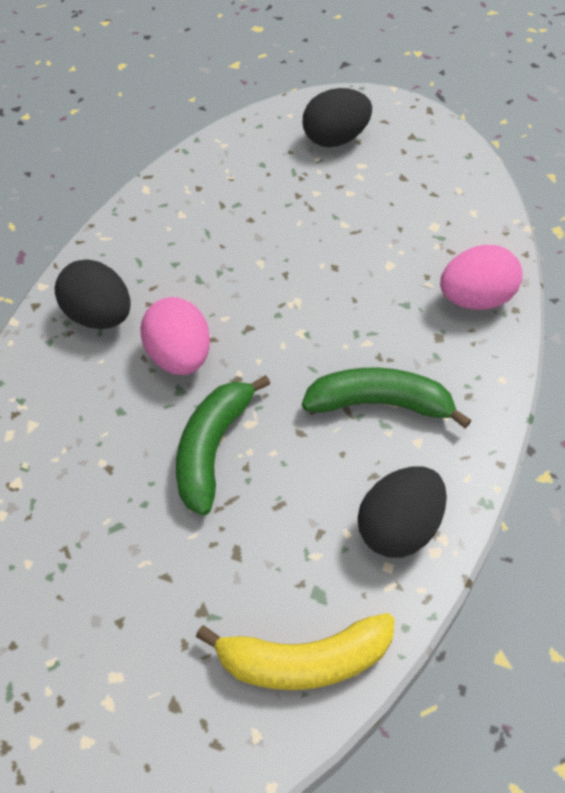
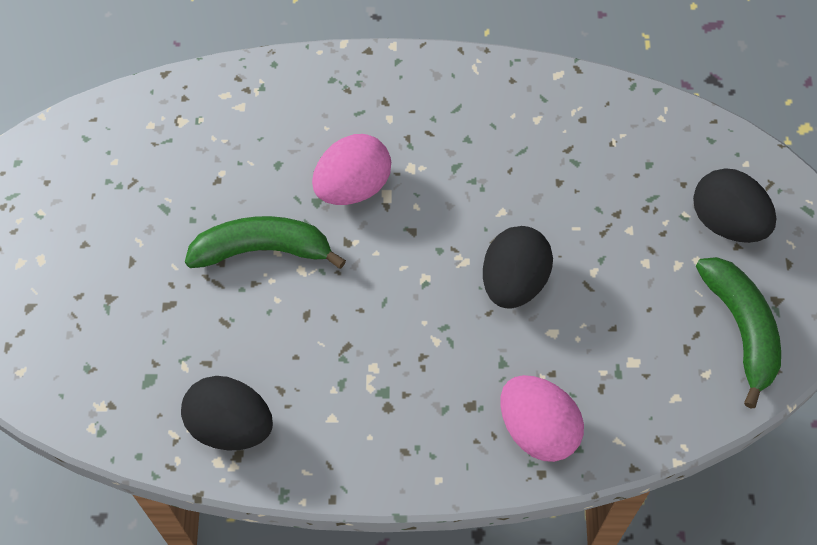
camera: 70 degrees right, 10 degrees up
(99, 317) = (374, 105): black egg -> black egg (514, 282)
(304, 661) = (87, 386): yellow banana -> none
(380, 404) = (363, 373): green banana -> green banana (741, 329)

